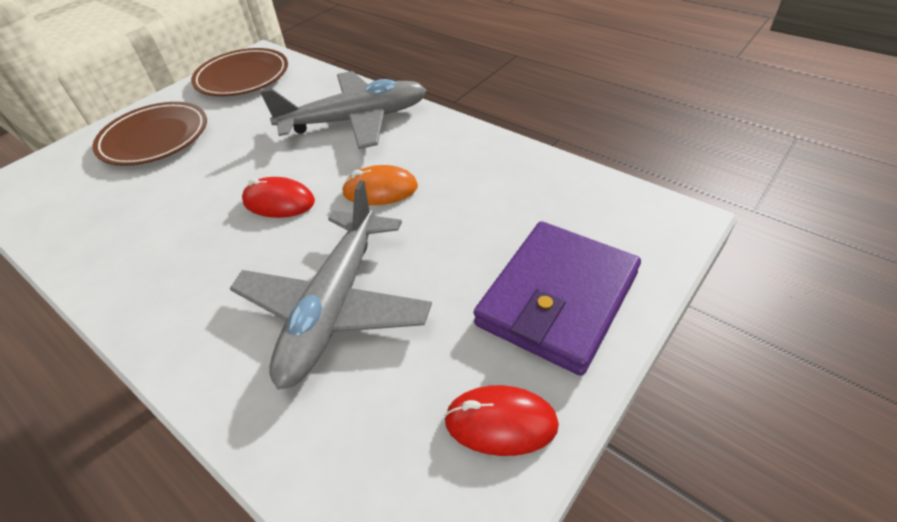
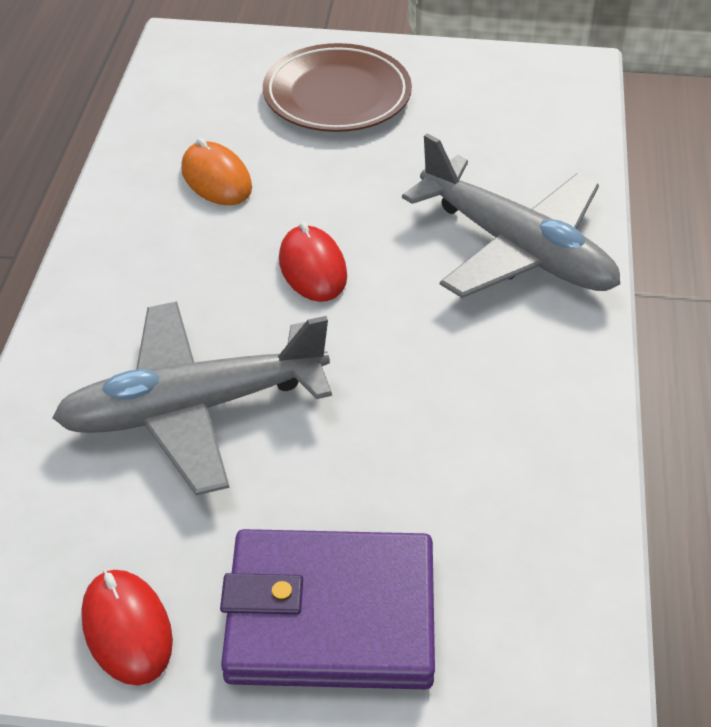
camera: 55 degrees right, 0 degrees up
(242, 77) = (513, 87): brown plate -> none
(380, 190) = (399, 348): orange mouse -> orange mouse (216, 179)

